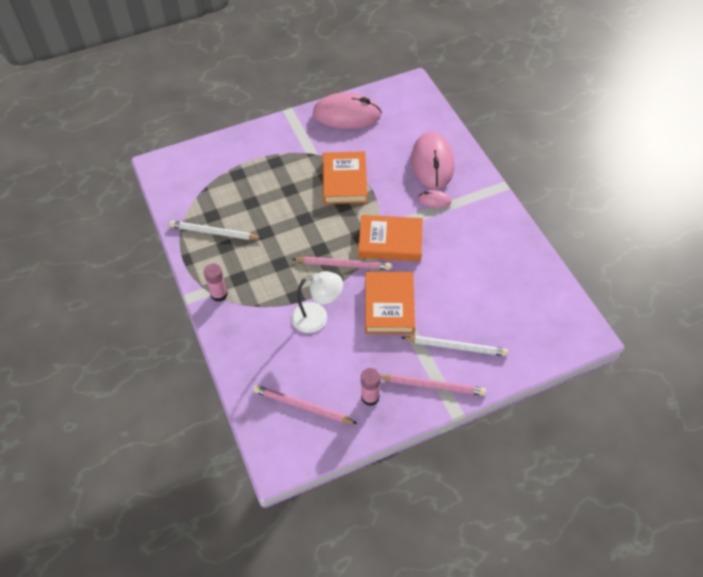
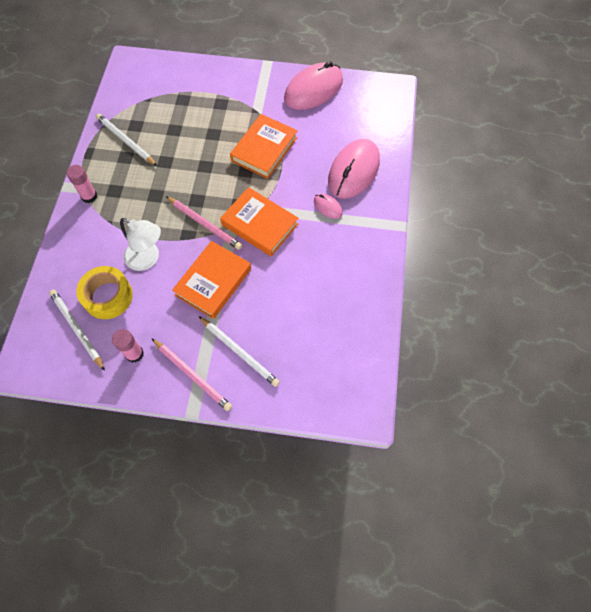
camera: 30 degrees right, 10 degrees up
(302, 406) = (77, 329): pink pencil -> white pencil
(307, 366) = (108, 296): none -> yellow tape
(347, 115) = (313, 89): pink mouse -> pink mouse turned 75 degrees counterclockwise

